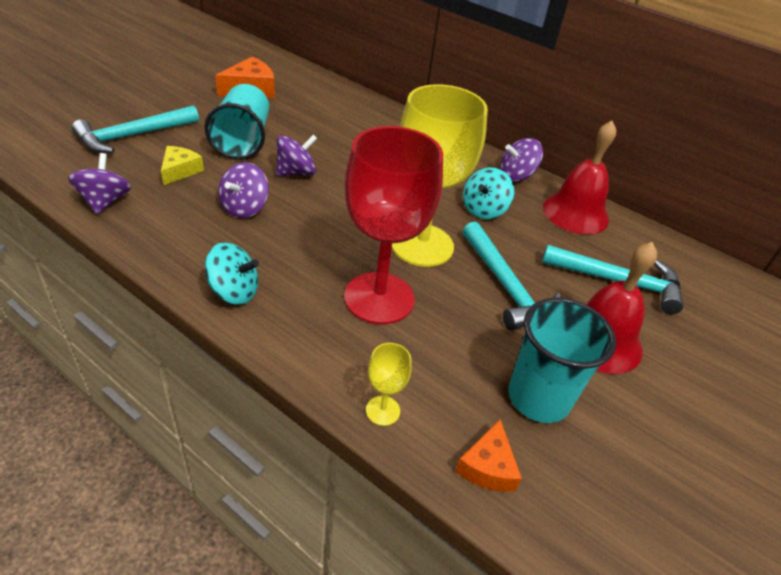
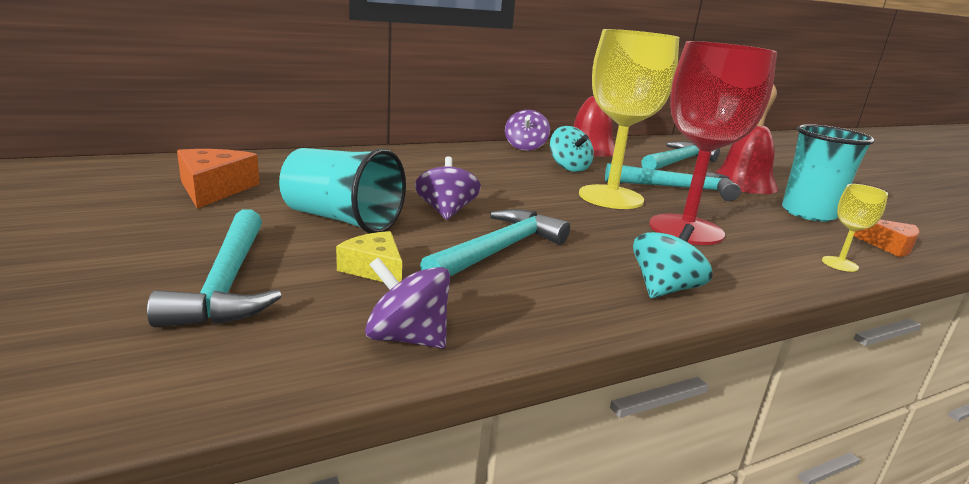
camera: 60 degrees left, 20 degrees down
(245, 208) = (499, 250): purple spinning top -> turquoise hammer

